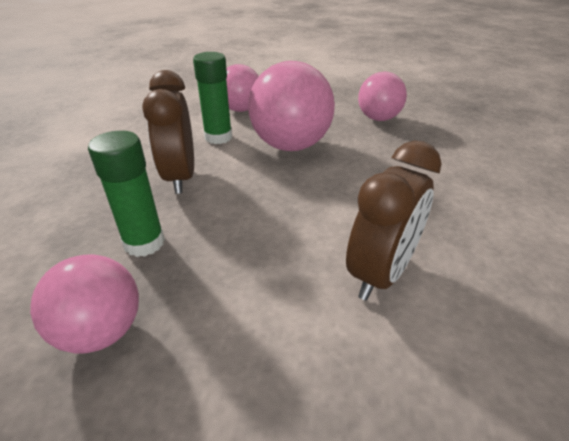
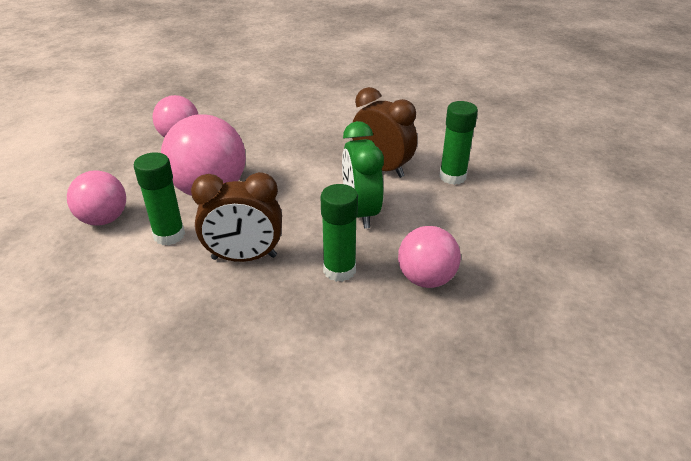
camera: 85 degrees left, 0 degrees up
(260, 255) = (361, 212): none -> green clock
(390, 382) = (452, 177): none -> green glue stick

